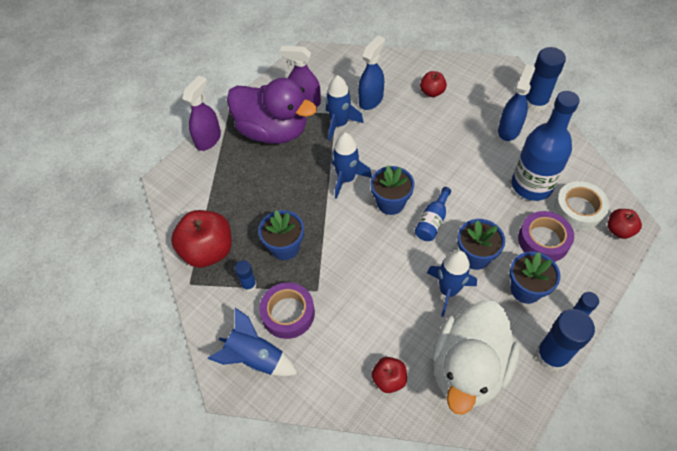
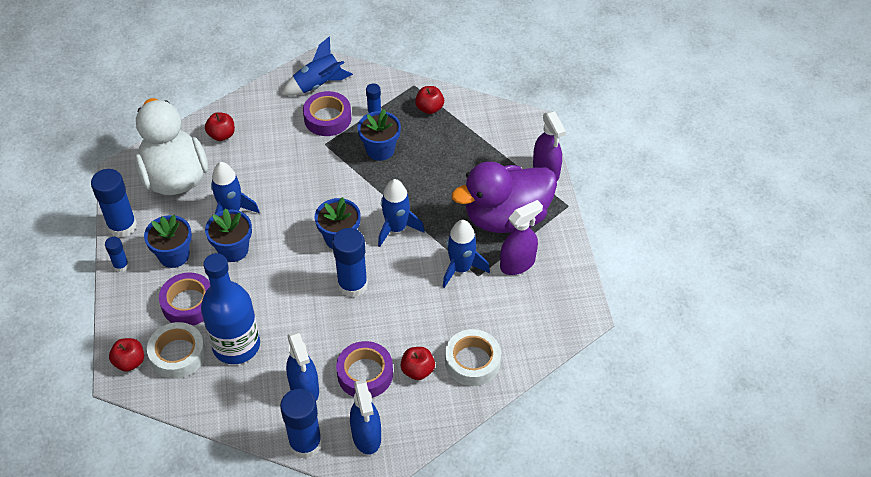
camera: 130 degrees right, 5 degrees down
(208, 251) = (429, 108): red apple -> red apple, size x0.53
(371, 100) = (463, 314): blue spray bottle -> blue spray bottle (366, 436)
(396, 75) = (472, 362): none -> white tape
(416, 165) = (352, 285): none -> blue glue stick
(432, 221) = (292, 250): blue bottle -> none
(464, 112) = (365, 374): none -> purple tape

